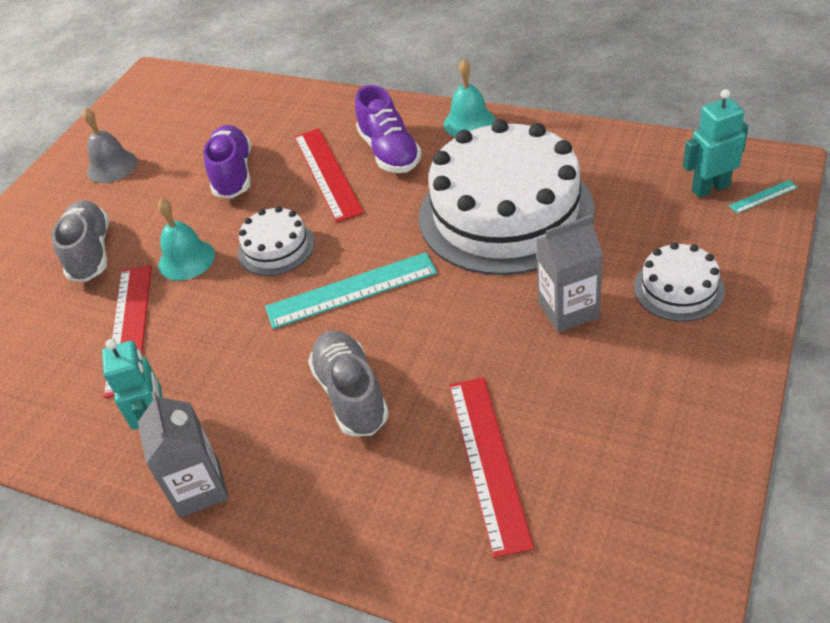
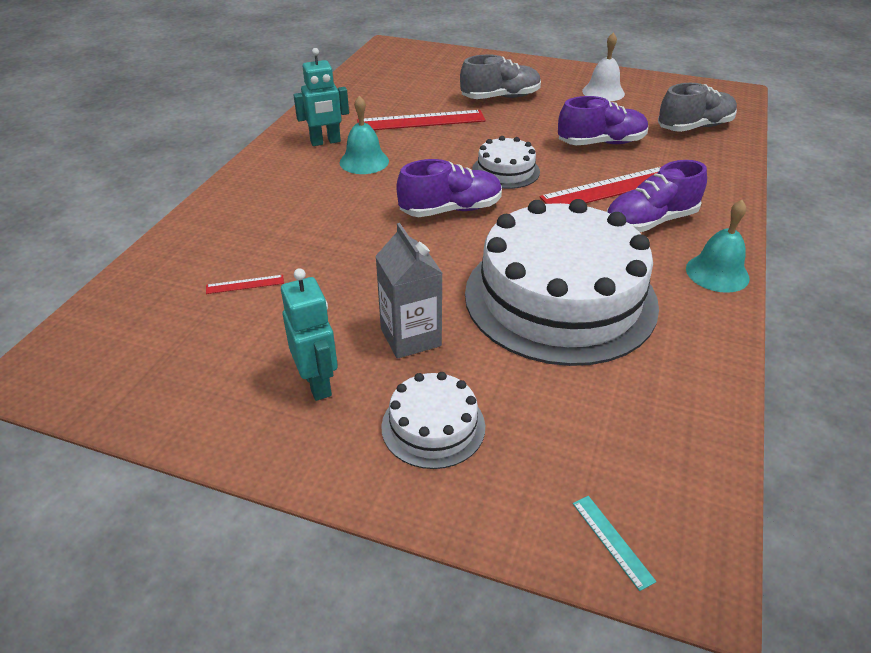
camera: 80 degrees right, 5 degrees down
(112, 166) = (603, 92): grey bell -> white bell
(186, 259) = (492, 134): turquoise bell -> turquoise bell (364, 161)
(199, 488) = (269, 162): grey carton -> none
(351, 290) = (450, 210): turquoise ruler -> purple shoe
(351, 394) = (334, 216): grey shoe -> grey shoe (694, 127)
(488, 461) = (245, 284): red ruler -> red ruler, size x0.43
(710, 188) = (623, 481): turquoise robot -> turquoise robot (318, 383)

